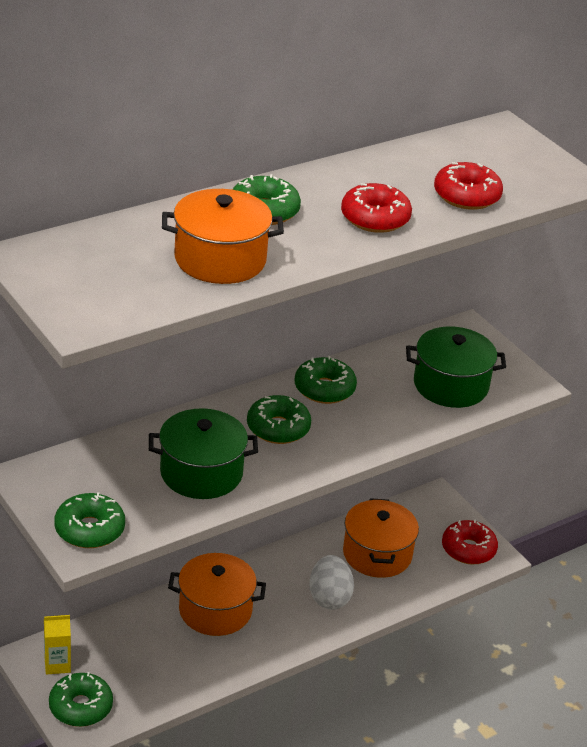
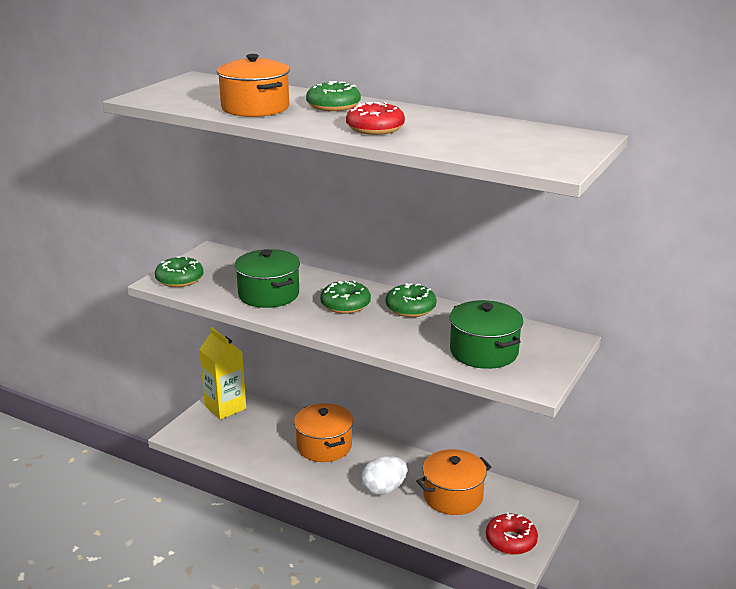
camera: 65 degrees right, 10 degrees down
(57, 664) = (225, 407): yellow carton -> yellow carton, size x1.83
(80, 707) = (197, 427): green donut -> none
(466, 196) = (458, 144): red donut -> none

